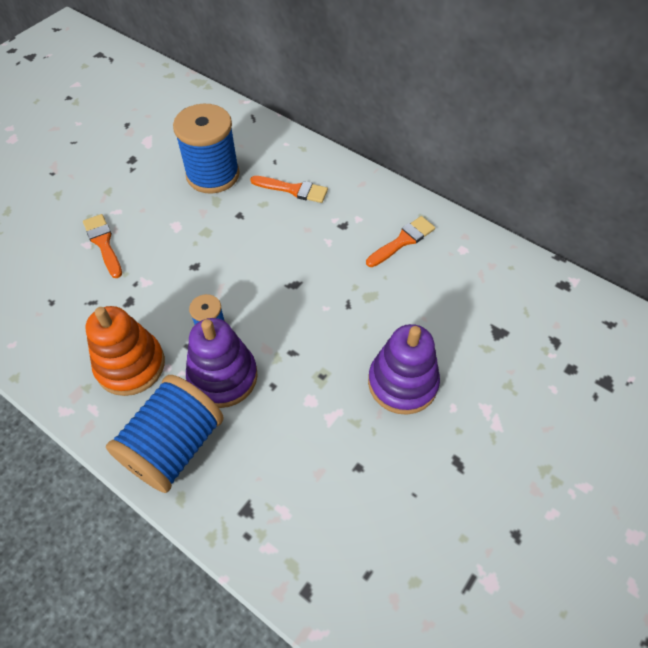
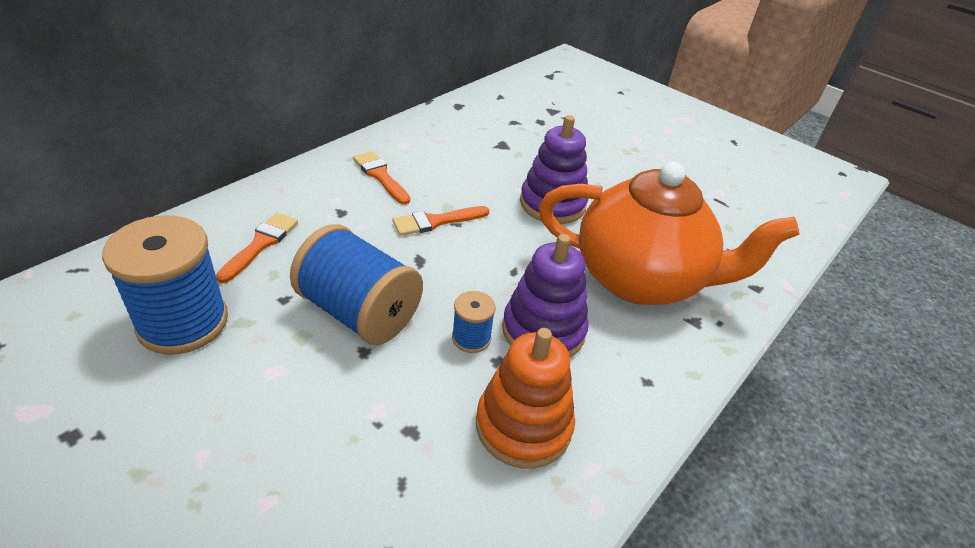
camera: 90 degrees left, 15 degrees down
(103, 243) = (275, 473): orange brush -> orange brush (436, 221)
(174, 446) = (635, 378): blue spool -> blue spool (359, 312)
(299, 463) = (641, 279): none -> orange teapot

